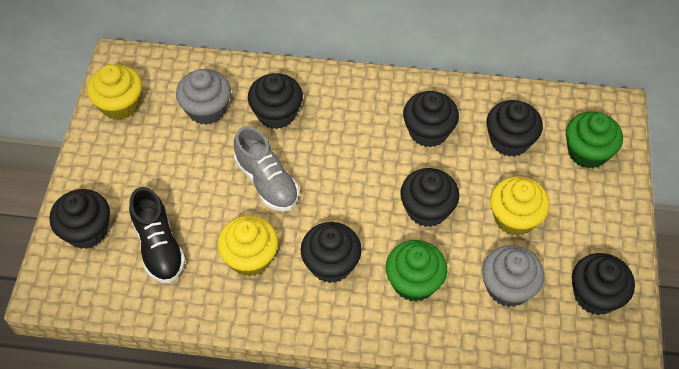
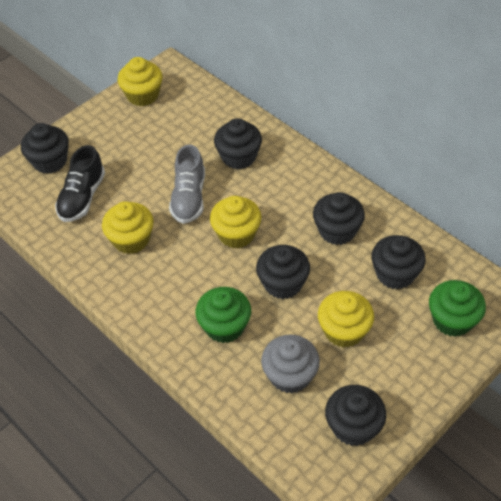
camera: 40 degrees right, 5 degrees down
(206, 109) = (194, 128): grey cupcake -> none
(331, 264) = (179, 277): black cupcake -> none
(344, 189) = (236, 234): none -> yellow cupcake

